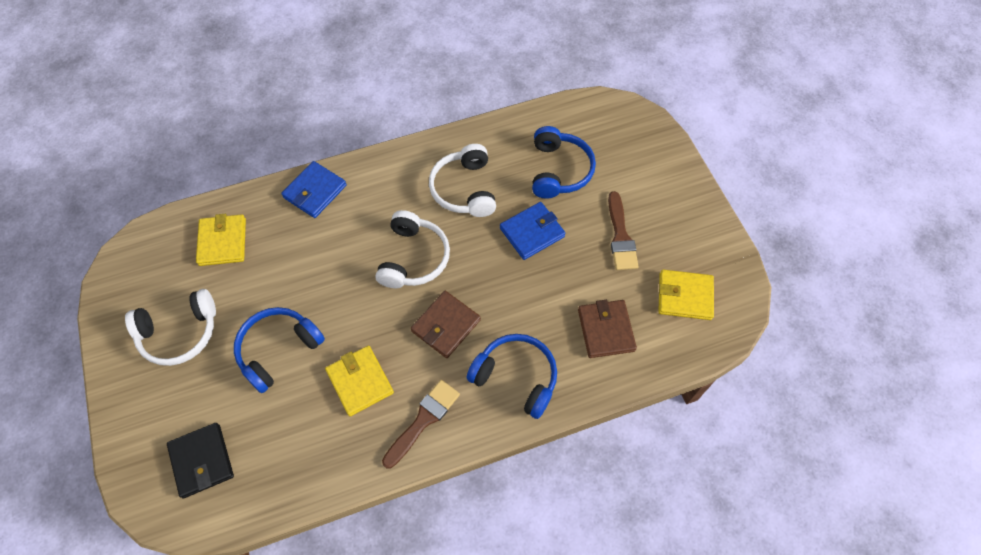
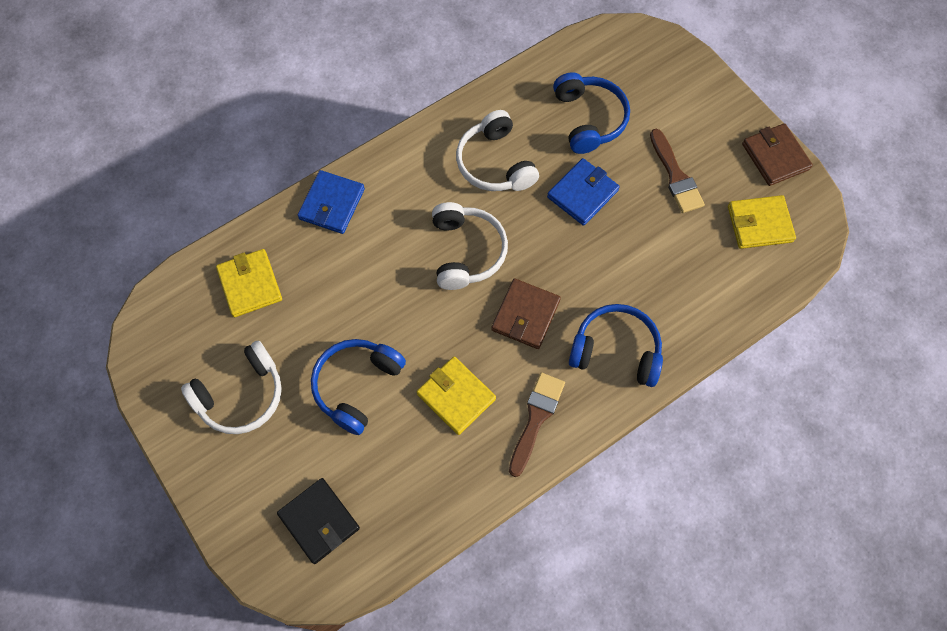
camera: 15 degrees left, 5 degrees up
(606, 330) = (691, 279): brown wallet -> brown wallet (775, 156)

